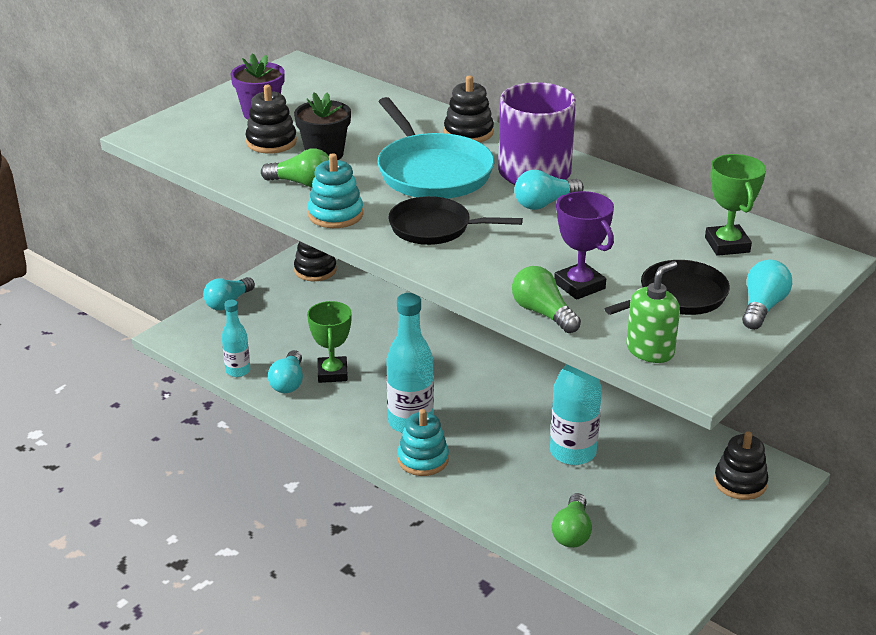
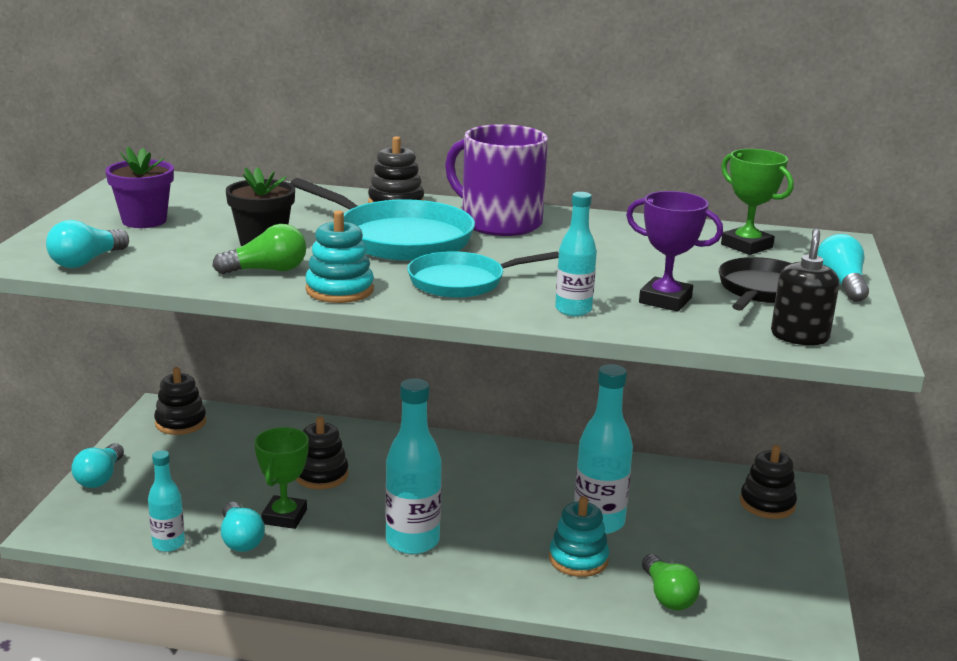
camera: 30 degrees left, 10 degrees down
(271, 142) = (187, 242): black stacking toy -> black stacking toy (321, 475)
(332, 373) = (284, 517): green trophy -> green trophy turned 45 degrees clockwise
(423, 459) = (457, 573): turquoise stacking toy -> turquoise stacking toy (578, 559)
(435, 228) = (462, 282): black pan -> turquoise pan
(492, 277) = (573, 310): none -> turquoise bottle
(543, 313) = (662, 329): green light bulb -> none
(544, 203) = (544, 244): turquoise light bulb -> turquoise light bulb (86, 261)
(650, 350) = (799, 336): green soap dispenser -> black soap dispenser

